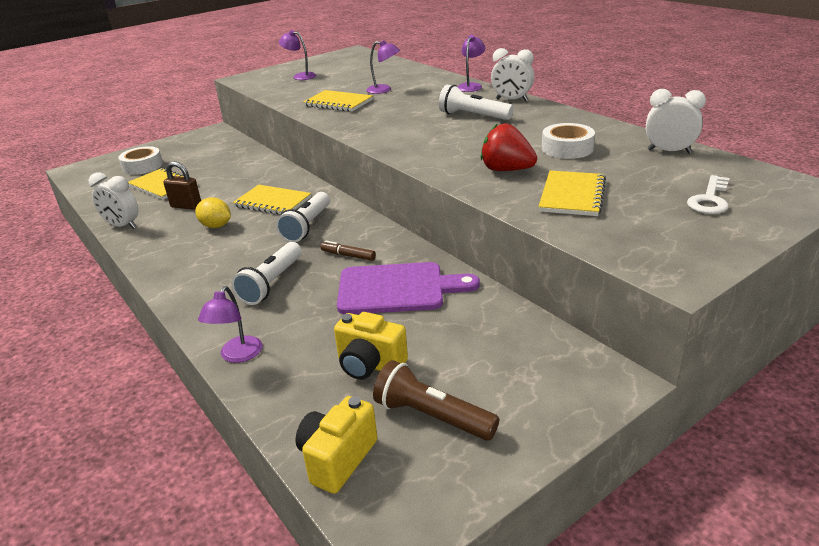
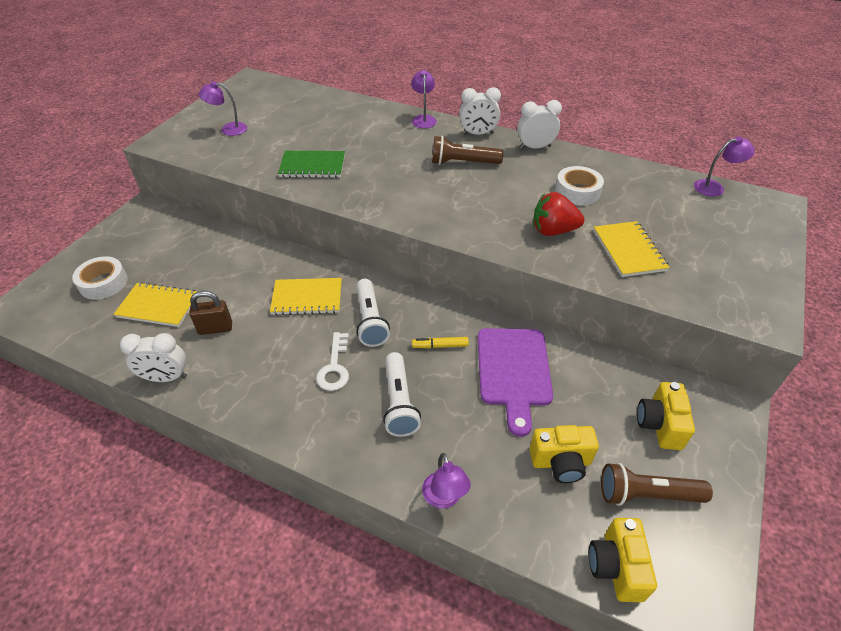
camera: 30 degrees left, 15 degrees up
(216, 226) = (276, 347): yellow lemon -> none
(338, 103) = (312, 166): yellow notebook -> green notebook
(348, 255) = (440, 346): brown marker -> yellow marker
(384, 90) = (343, 138): purple lamp -> purple lamp (714, 187)
(397, 289) = (513, 371): purple cutting board -> purple cutting board turned 120 degrees clockwise
(473, 116) = (463, 163): white flashlight -> brown flashlight
(507, 368) = (659, 425): none -> yellow camera
(669, 151) = (653, 179): white clock -> white clock (535, 147)
(710, 200) = (723, 230): white key -> white key (334, 367)

